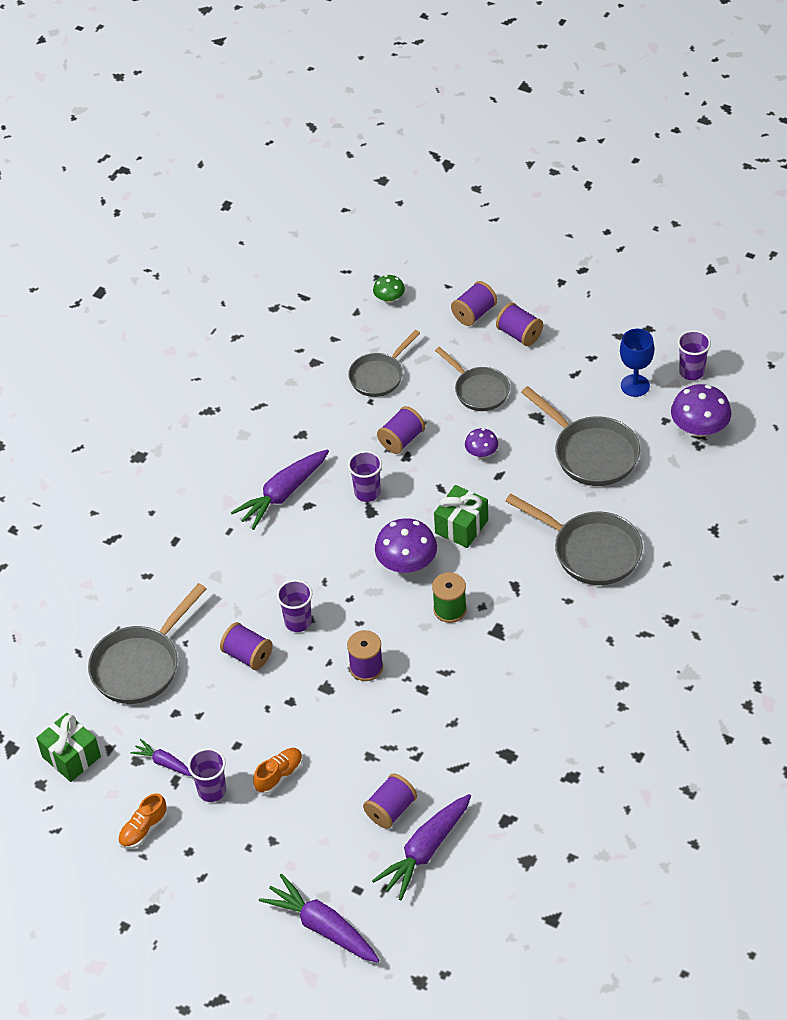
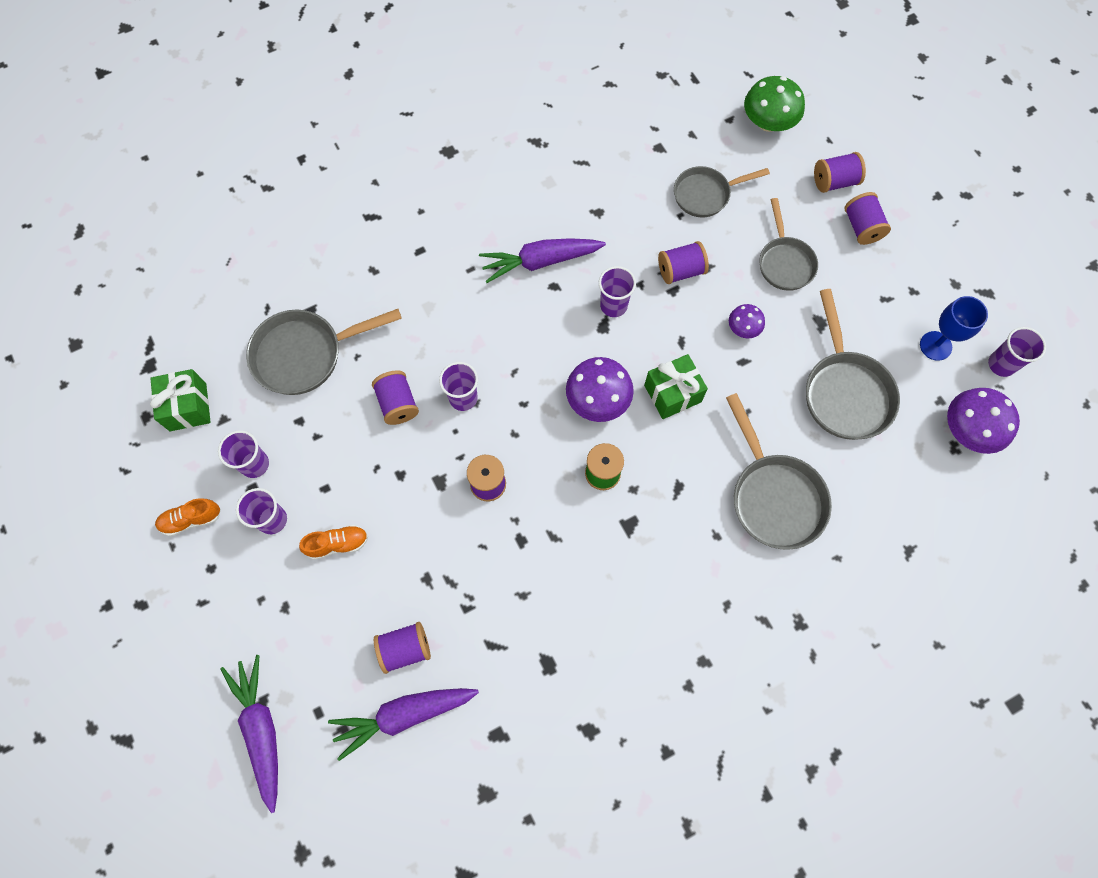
camera: 30 degrees right, 20 degrees up
(164, 763) = (255, 464): purple carrot -> purple cup
(389, 298) = (768, 122): green mushroom -> green mushroom, size x1.79

